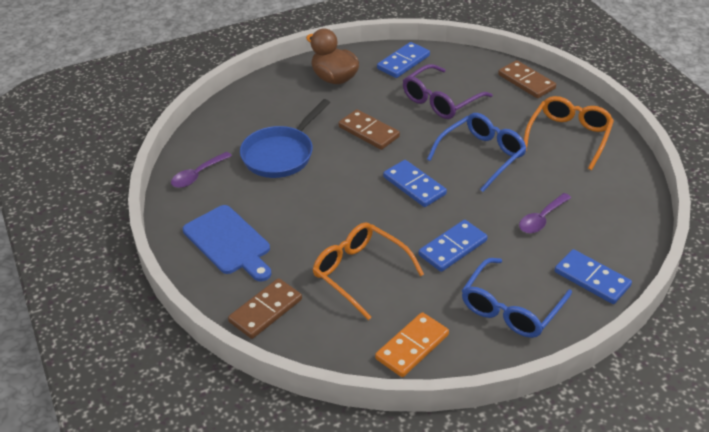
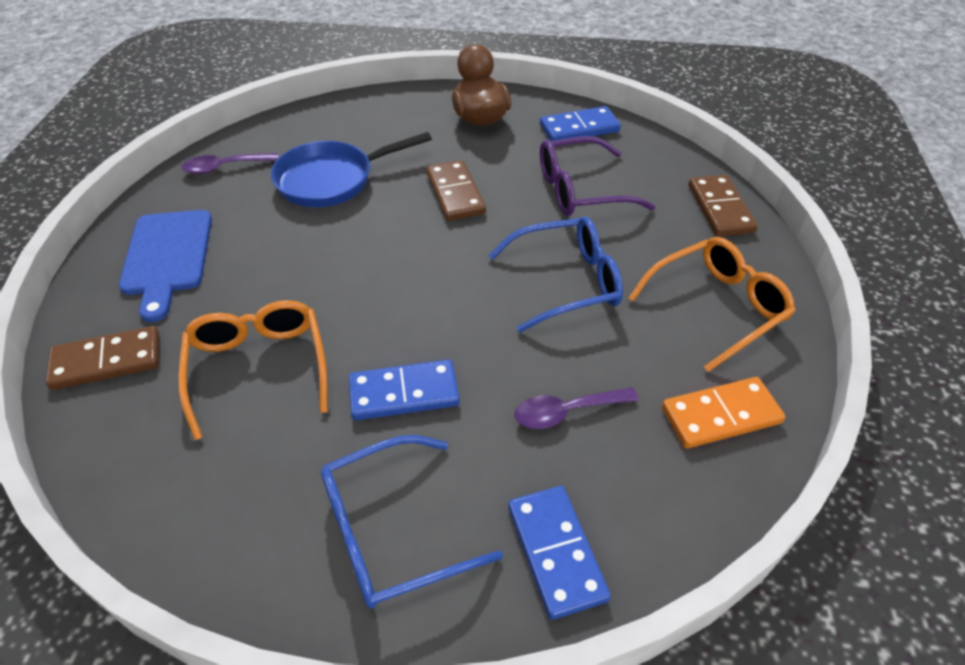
camera: 30 degrees right, 5 degrees up
(412, 347) = (206, 513): orange domino -> orange domino (720, 415)
(414, 186) = (441, 283): blue domino -> none

